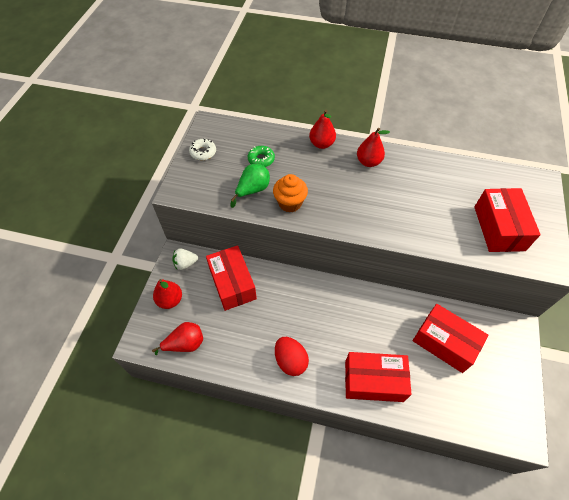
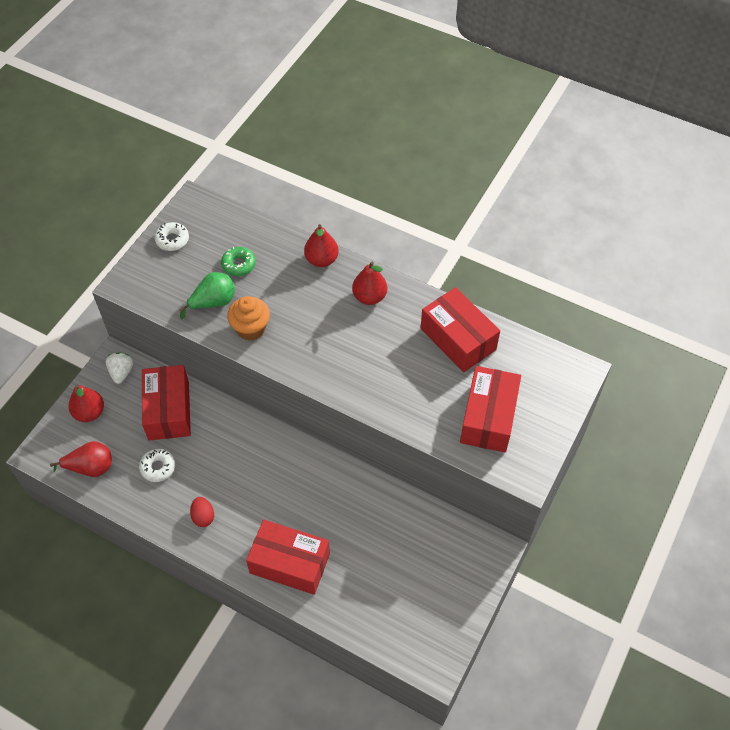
camera: 15 degrees right, 0 degrees up
(185, 263) = (121, 372): white strawberry -> white strawberry turned 90 degrees clockwise
(240, 330) = (158, 467): none -> white donut
(290, 361) = (203, 516): red egg -> red egg, size x0.64
(444, 343) = (394, 543): red box -> red box (458, 339)

